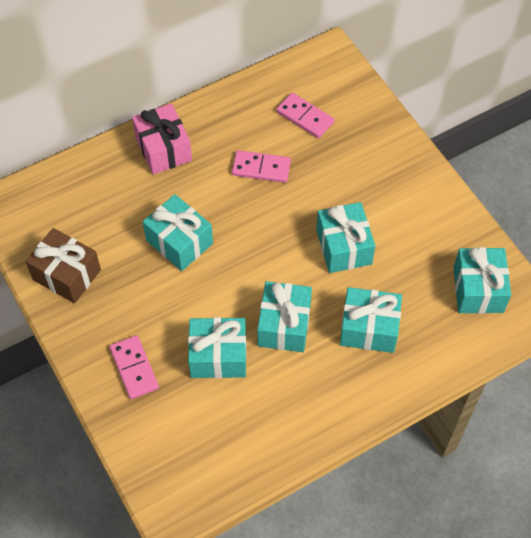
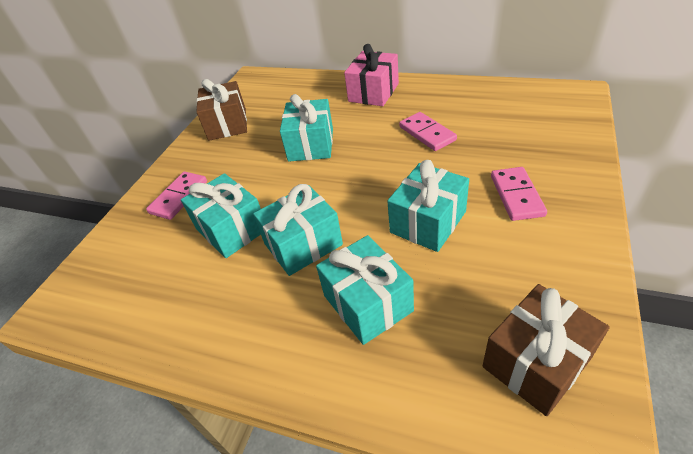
camera: 55 degrees right, 15 degrees down
(305, 117) = (504, 120): pink domino -> pink domino (516, 195)
(478, 289) = (536, 362): turquoise gift -> brown gift

